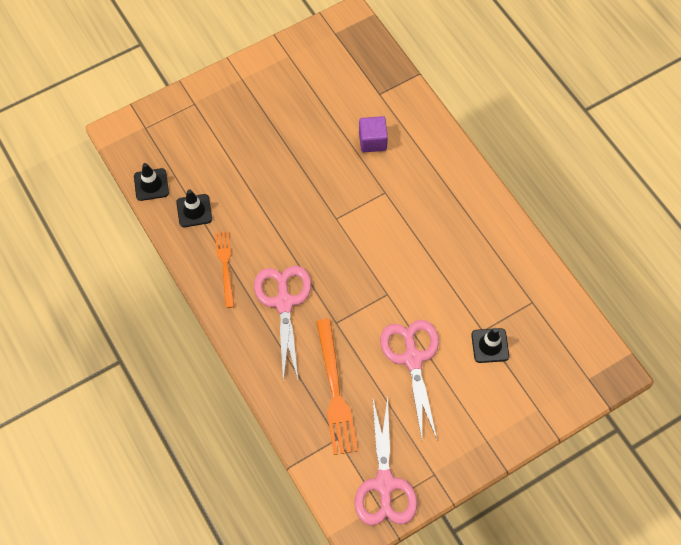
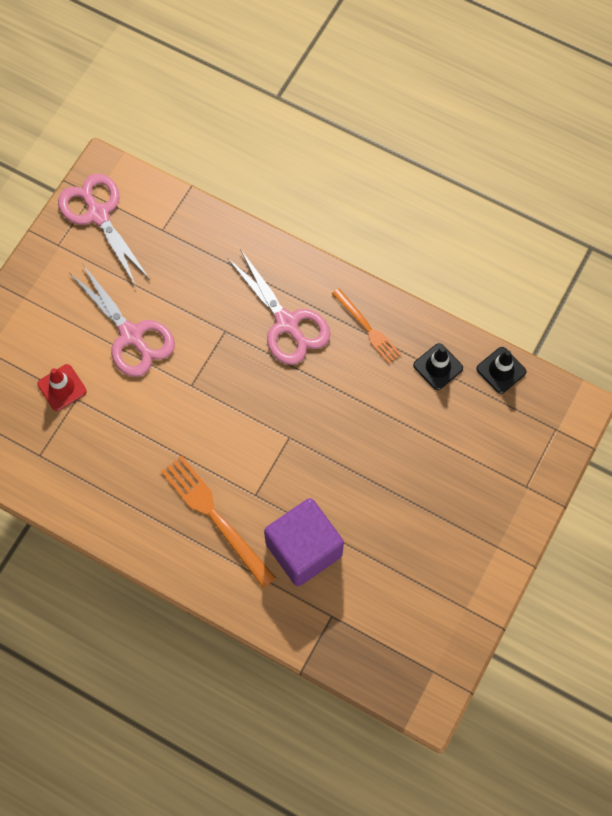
camera: 150 degrees right, 5 degrees up
(335, 391) = (188, 268): orange fork -> orange fork (215, 517)
(372, 141) = (304, 549): purple cube -> purple cube, size x1.76
(490, 345) = (62, 387): black traffic cone -> red traffic cone

